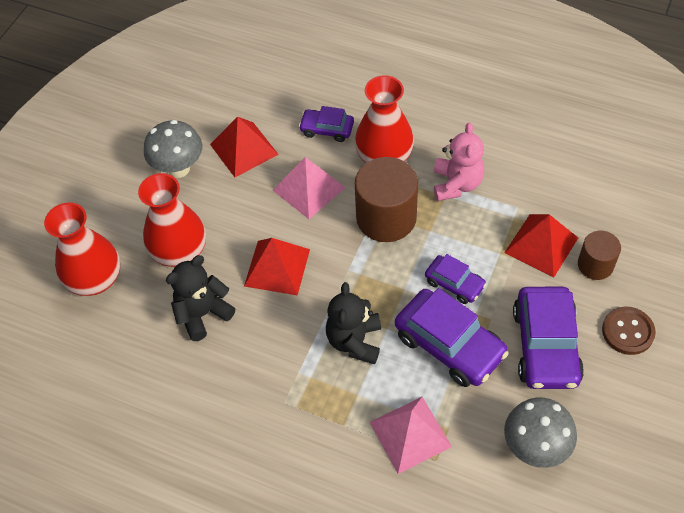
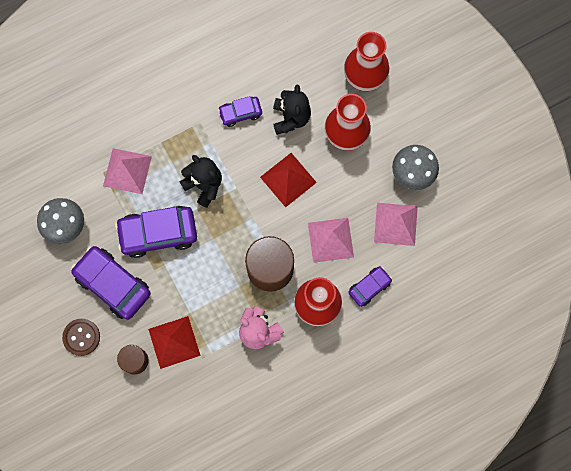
camera: 125 degrees right, 20 degrees up
(244, 149) = (395, 224): red pyramid -> pink pyramid
(454, 283) = (192, 269): purple car -> purple car (240, 113)

